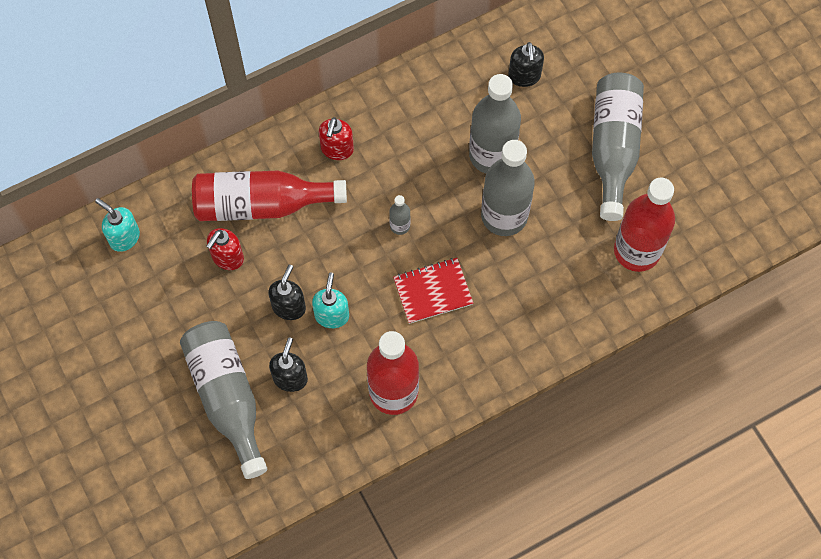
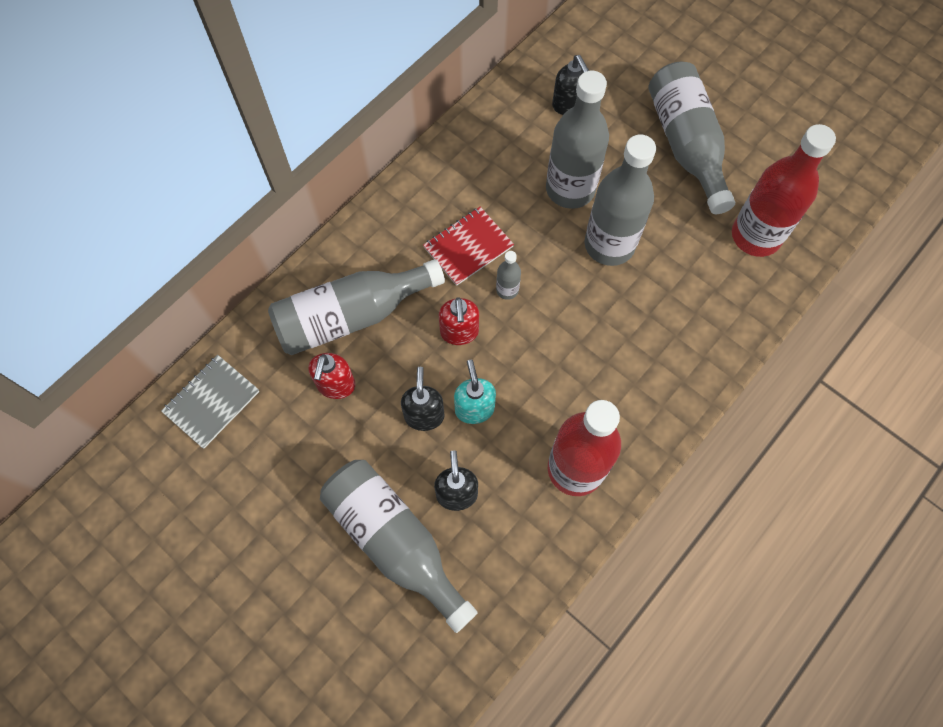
camera: 20 degrees left, 0 degrees up
(124, 237) = (212, 402): turquoise soap dispenser -> grey notebook
(261, 204) = (351, 316): red bottle -> grey bottle
(337, 149) = (409, 234): red soap dispenser -> red soap dispenser (459, 332)
(433, 291) = (570, 346): red notebook -> red notebook (468, 247)

